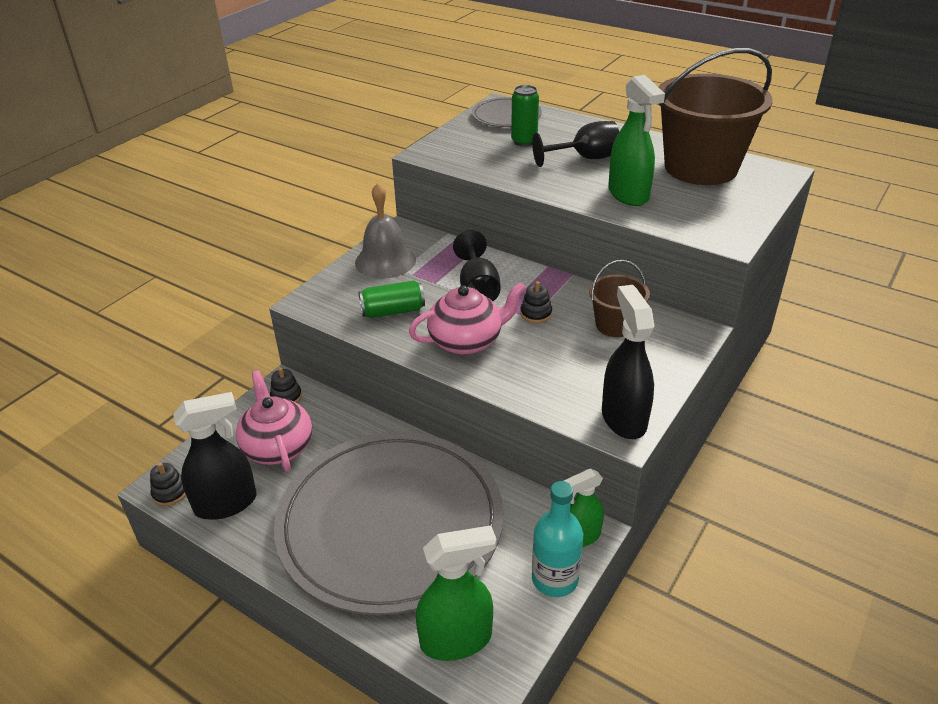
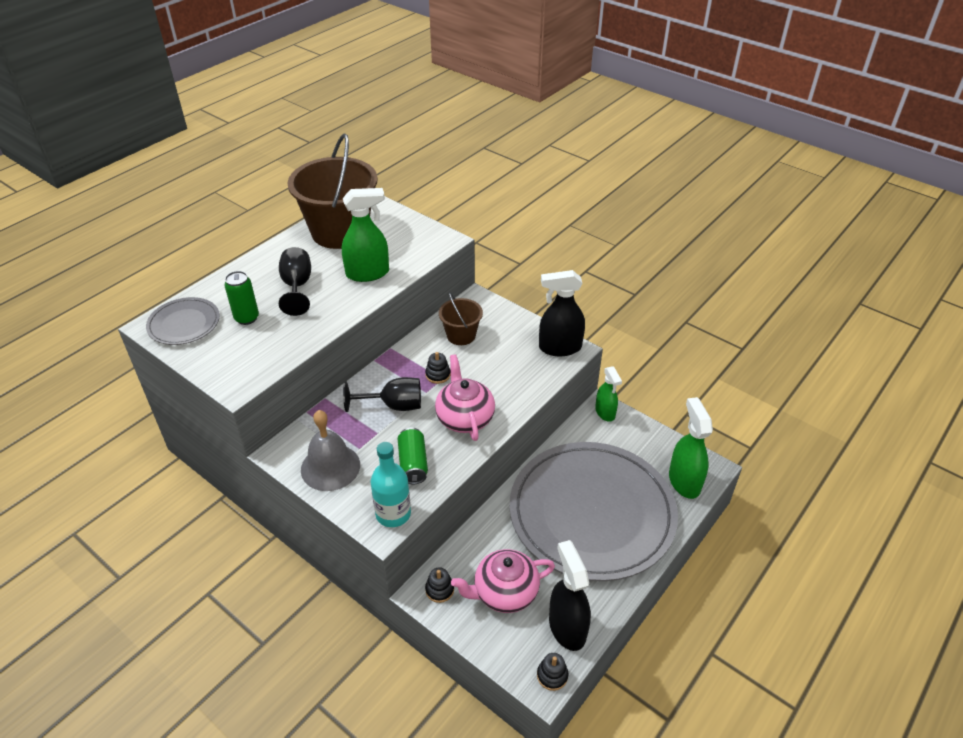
camera: 85 degrees left, 5 degrees up
(554, 579) = (638, 429): turquoise bottle -> turquoise bottle (393, 514)

